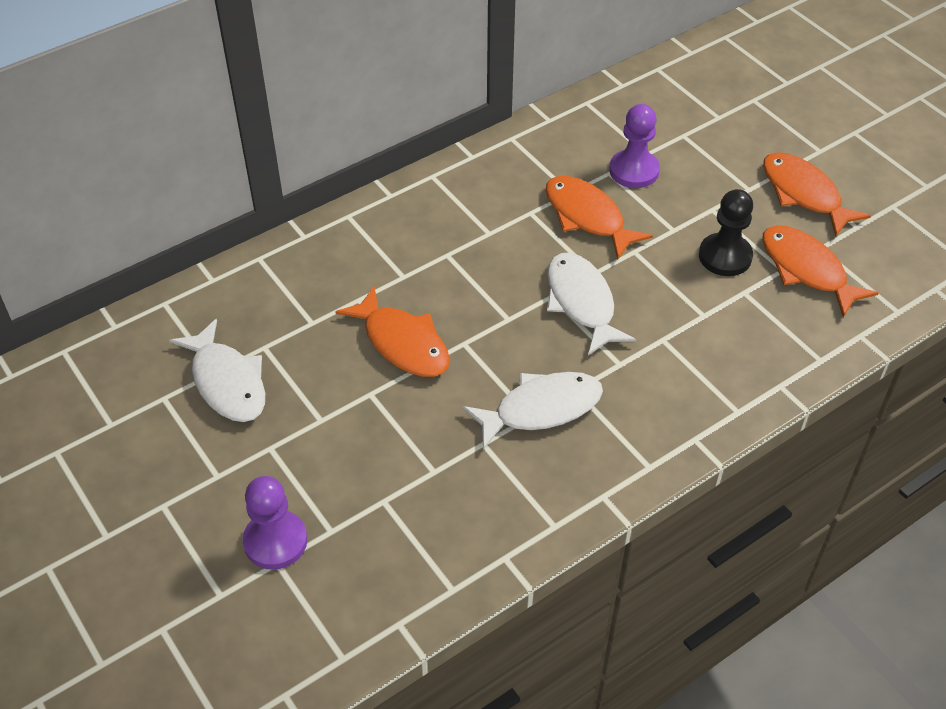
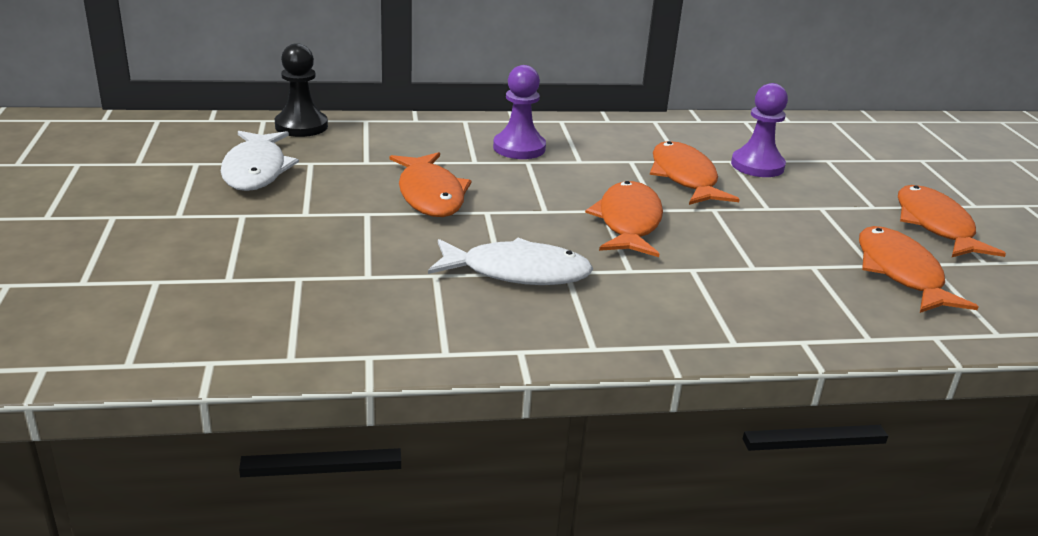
camera: 25 degrees right, 20 degrees down
(275, 541) = (172, 268): purple pawn -> purple pawn (519, 148)
(581, 302) = (628, 222): white fish -> orange fish
(725, 256) = (810, 238): black pawn -> black pawn (301, 126)

